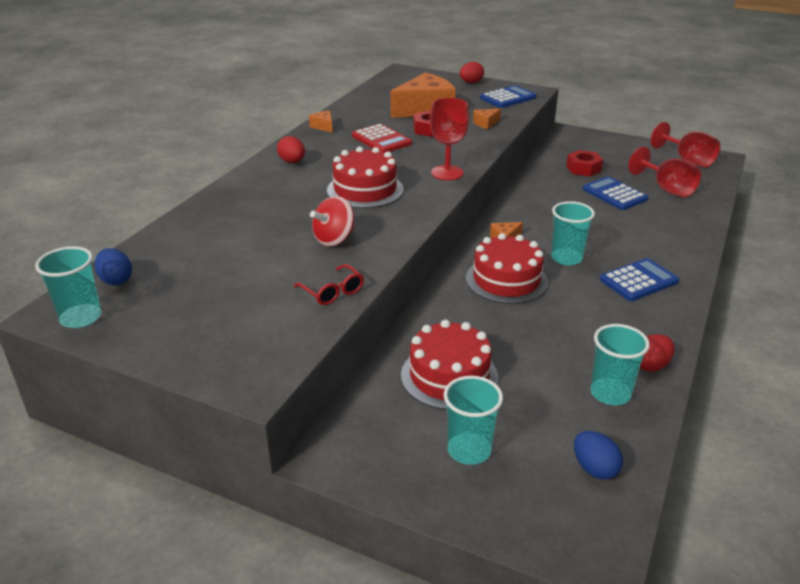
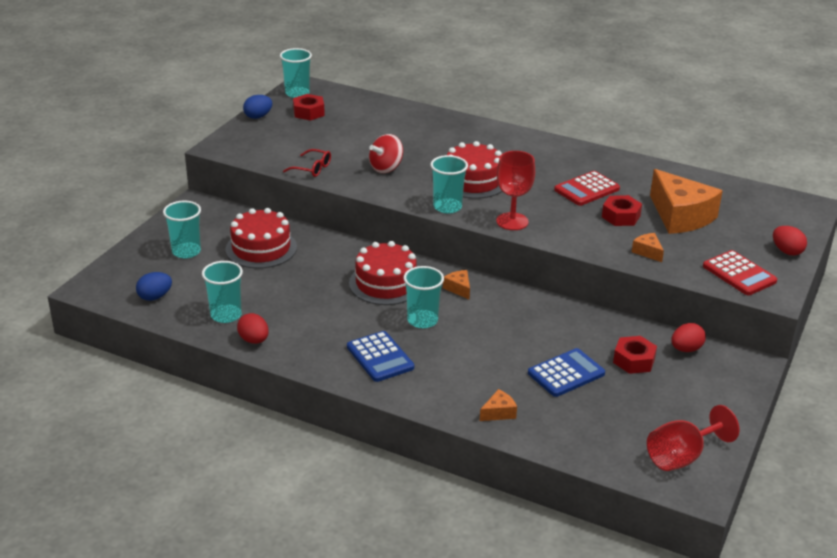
camera: 90 degrees right, 0 degrees up
(116, 280) = (338, 98): blue egg -> blue egg (258, 116)
(155, 303) = (308, 112): none -> red nut
(292, 162) = (528, 147): red egg -> red egg (686, 349)
(323, 126) = (614, 160): orange cheese -> orange cheese (499, 413)
(332, 292) = (312, 168): red glasses -> red glasses turned 120 degrees counterclockwise
(334, 239) = (386, 168): red spinning top -> red spinning top turned 90 degrees counterclockwise
(423, 203) = (447, 207): none -> turquoise cup
(508, 98) = (739, 274): blue calculator -> red calculator
(666, 189) = (587, 418): red goblet -> none

